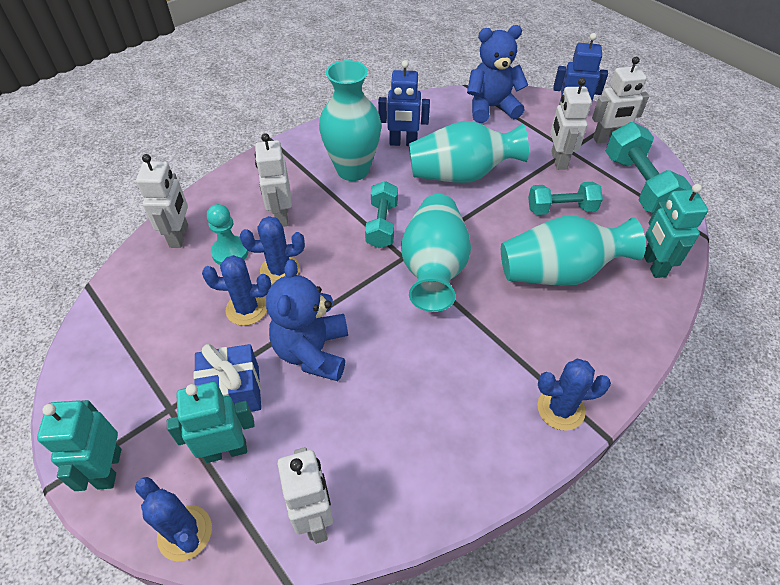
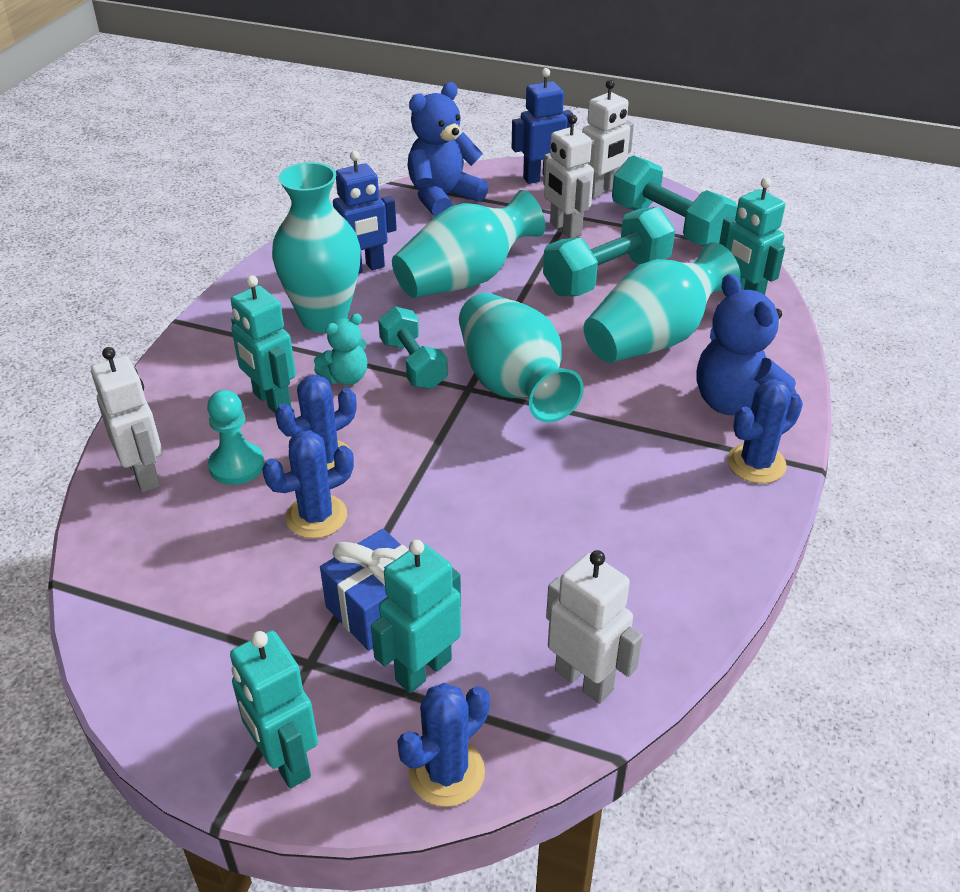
camera: 30 degrees left, 10 degrees down
(185, 533) = (446, 772): blue cactus -> blue cactus turned 60 degrees counterclockwise
(281, 216) = (271, 401): white robot -> turquoise robot
(313, 351) = (441, 526): blue teddy bear -> blue teddy bear (736, 403)
(335, 217) = (346, 377): none -> turquoise teddy bear
(561, 209) = (607, 276): turquoise dumbbell -> turquoise dumbbell, size x1.53

